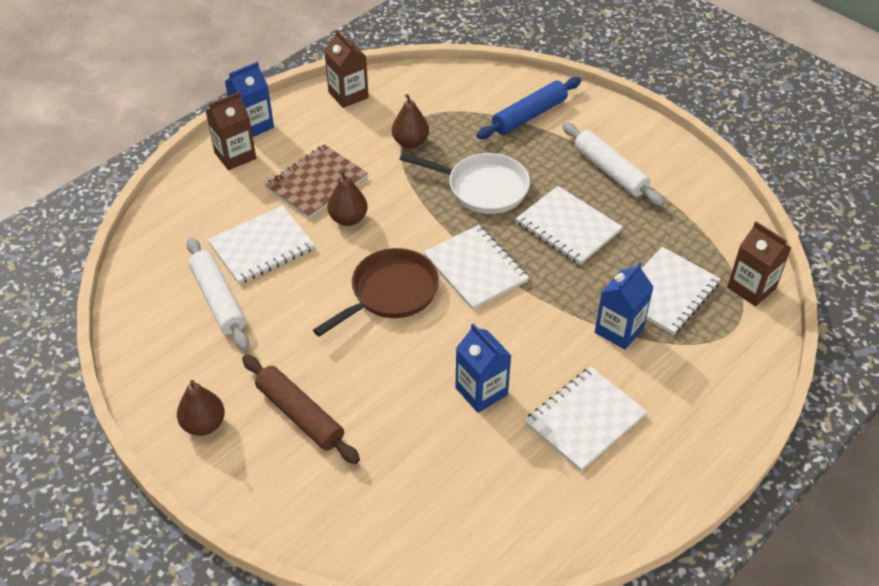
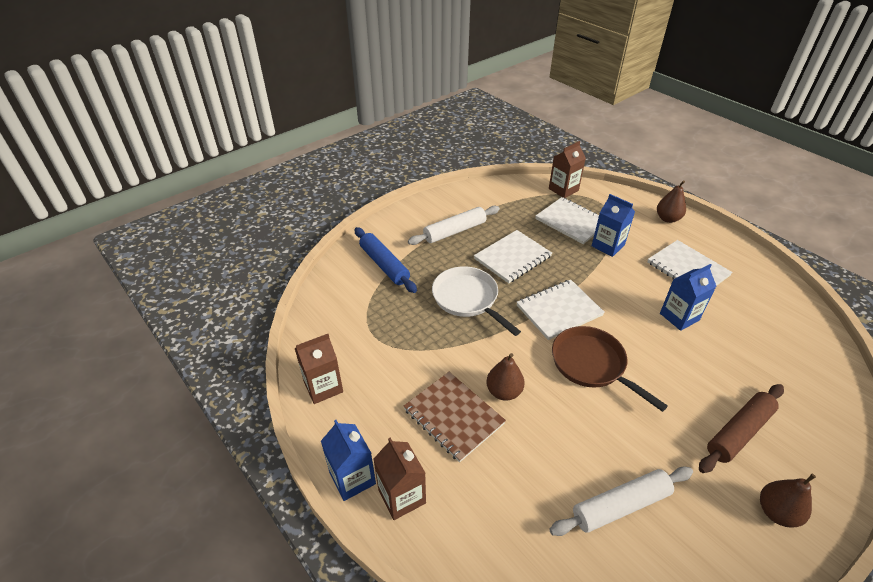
camera: 85 degrees left, 5 degrees down
(262, 247) = (543, 466): white notebook -> none
(410, 142) = (405, 341): brown pear -> brown pear (667, 219)
(482, 188) = (468, 299): white pan -> white pan turned 60 degrees counterclockwise

